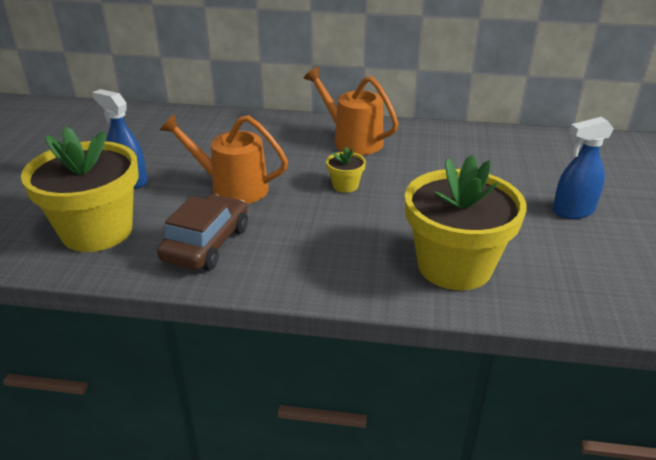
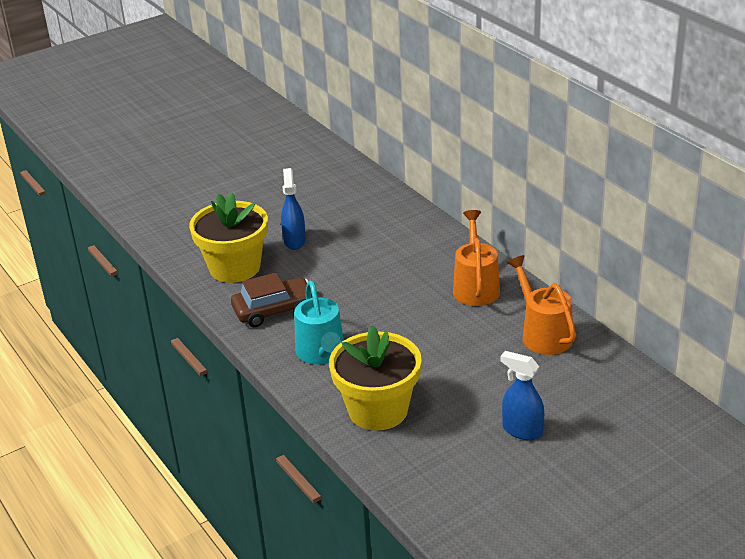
camera: 50 degrees right, 0 degrees up
(231, 188) = (341, 280): orange watering can -> orange watering can (542, 334)
(321, 252) = (322, 353): none -> turquoise watering can
(345, 185) = (409, 319): yellow flower pot -> none

